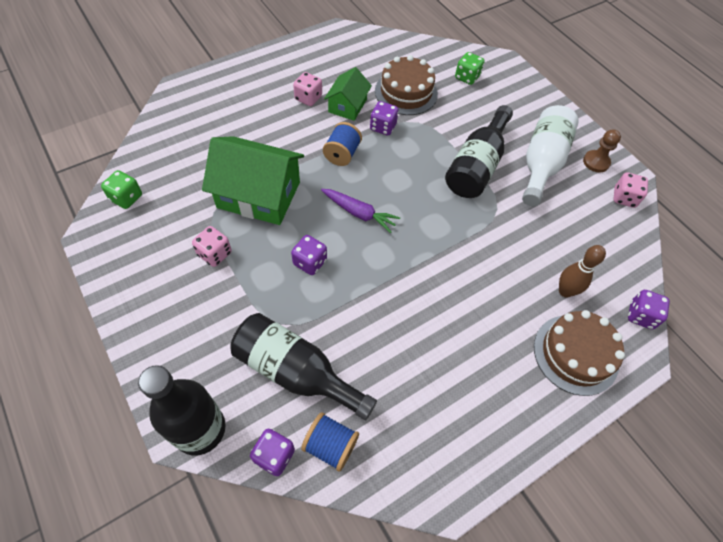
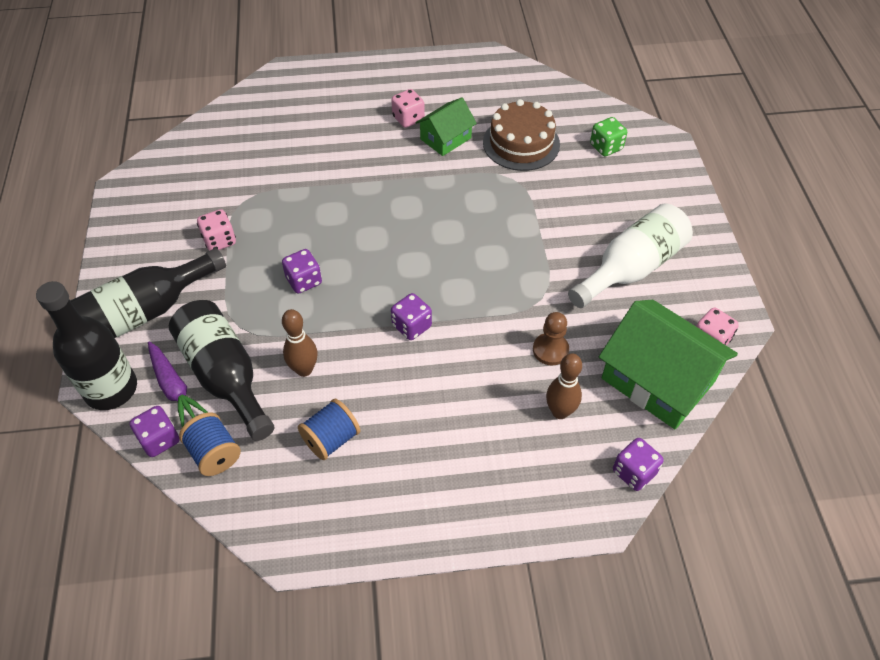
camera: 30 degrees right, 5 degrees down
(126, 198) = (173, 162): green dice -> none
(259, 195) = (296, 199): green house -> green house (658, 380)
(342, 154) = (406, 186): blue spool -> blue spool (331, 439)
(358, 338) = (304, 369): none -> brown bowling pin
(359, 213) = (385, 251): purple carrot -> purple carrot (174, 388)
(383, 127) = (469, 172): purple dice -> purple dice (411, 326)
(476, 166) = (549, 246): black bottle -> black bottle (147, 311)
(575, 354) = (525, 478): brown cake -> none
(596, 162) = (702, 289): brown pawn -> brown pawn (550, 350)

